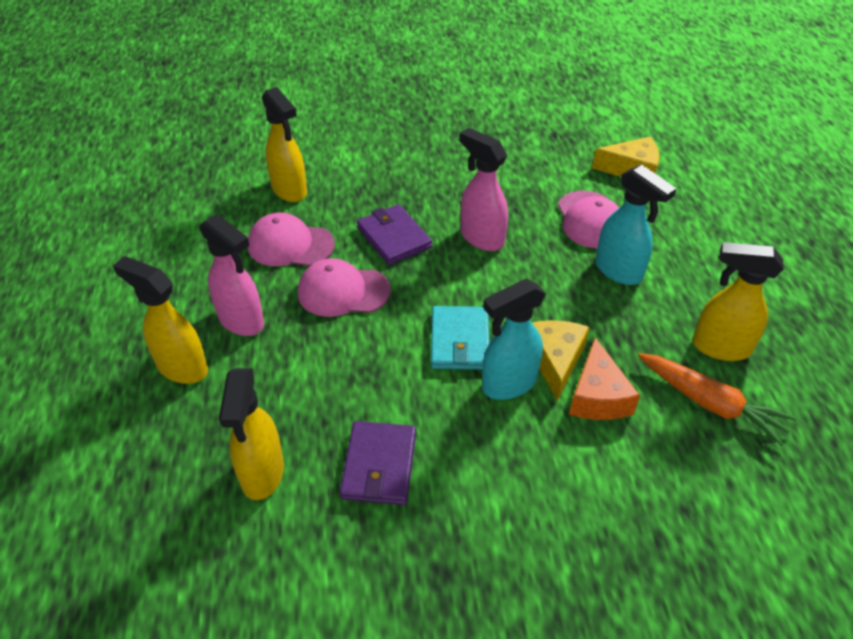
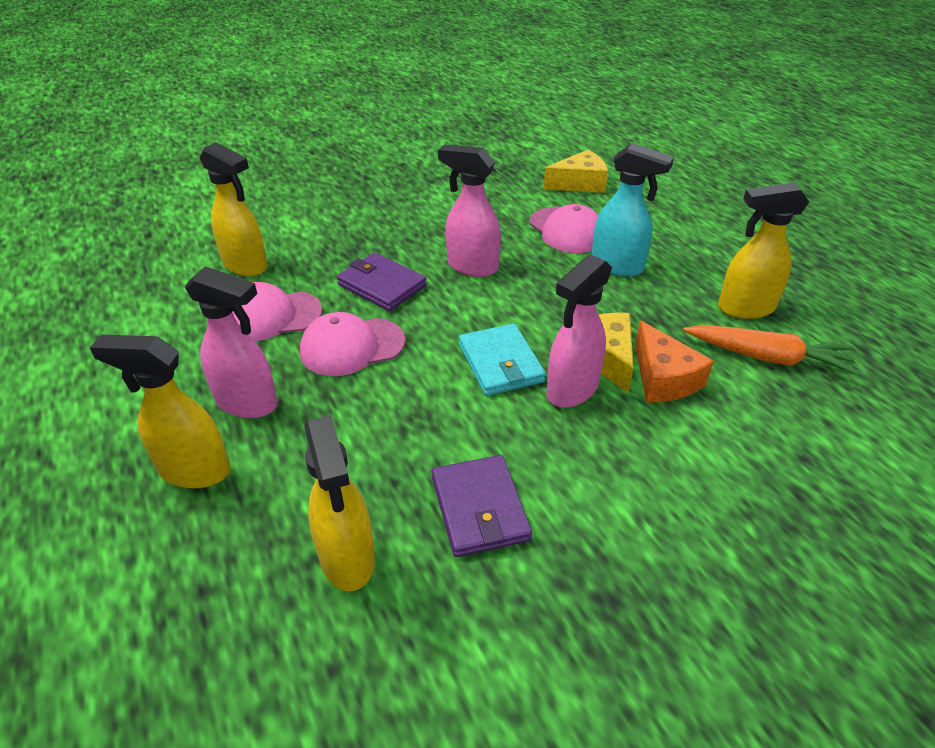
camera: 20 degrees left, 5 degrees down
(508, 384) = (571, 390): turquoise spray bottle -> pink spray bottle

